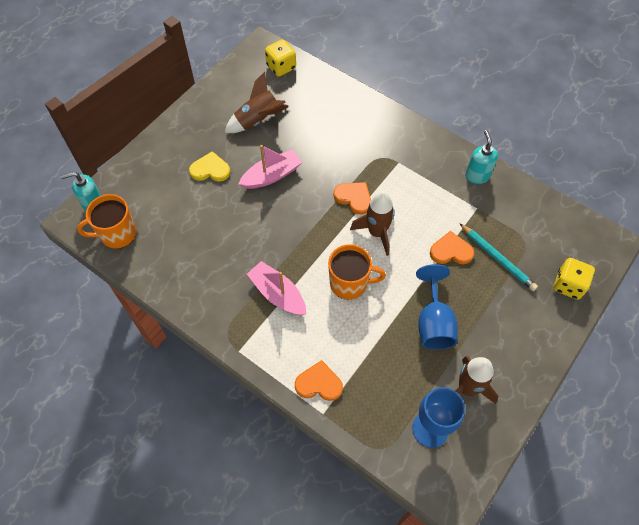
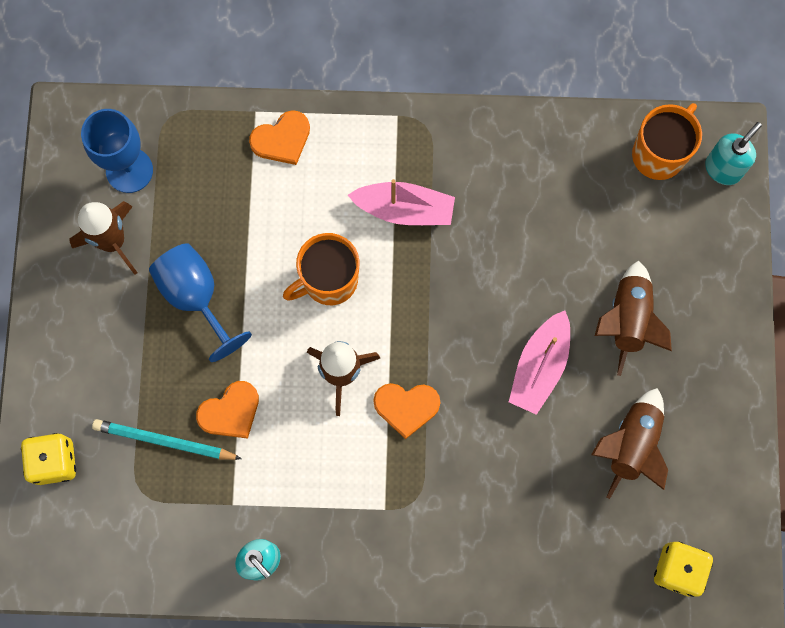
camera: 145 degrees right, 15 degrees up
(210, 169) = (627, 320): yellow heart -> brown rocket

